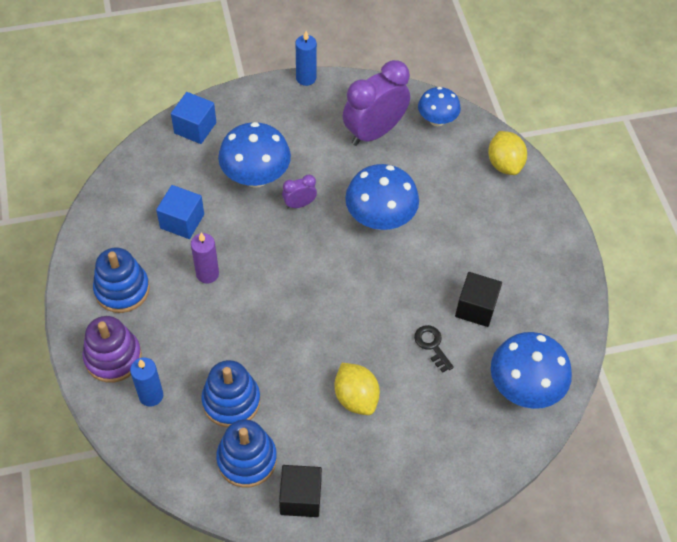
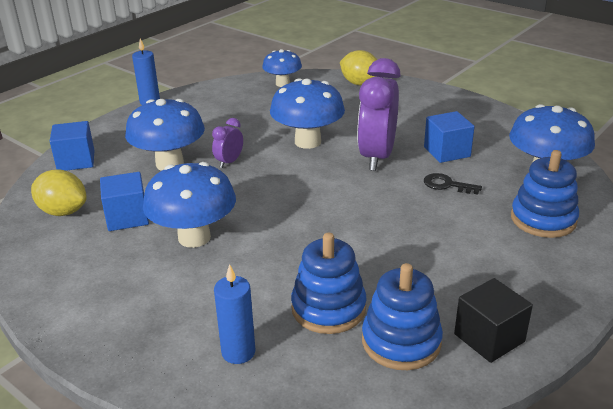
camera: 35 degrees left, 25 degrees down
(113, 357) = (158, 346): purple stacking toy -> none
(122, 289) = (112, 290): blue stacking toy -> blue stacking toy (543, 219)
(207, 274) = (194, 237): purple candle -> blue mushroom
(356, 397) = (435, 244): yellow lemon -> yellow lemon (63, 211)
(374, 132) = (242, 105): purple clock -> purple clock (377, 157)
(476, 308) = (447, 152): black cube -> blue cube

